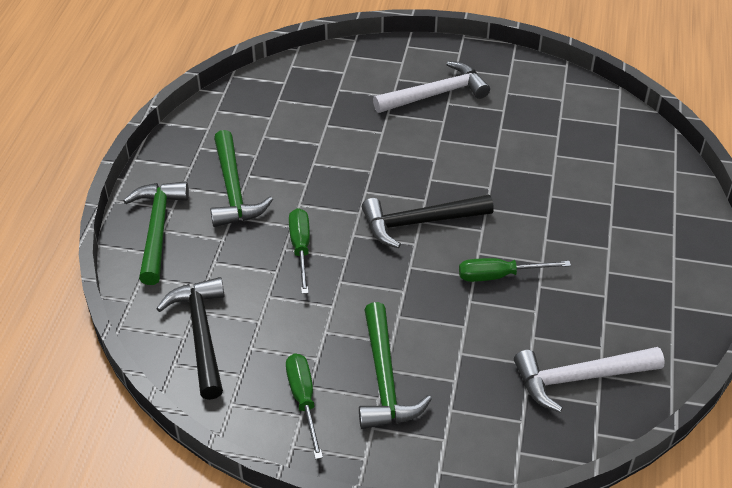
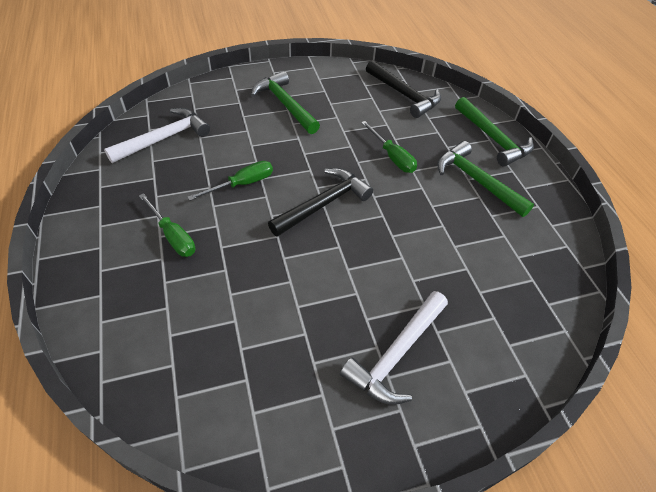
camera: 150 degrees right, 5 degrees up
(303, 400) = (323, 84): green screwdriver -> green screwdriver (173, 236)

